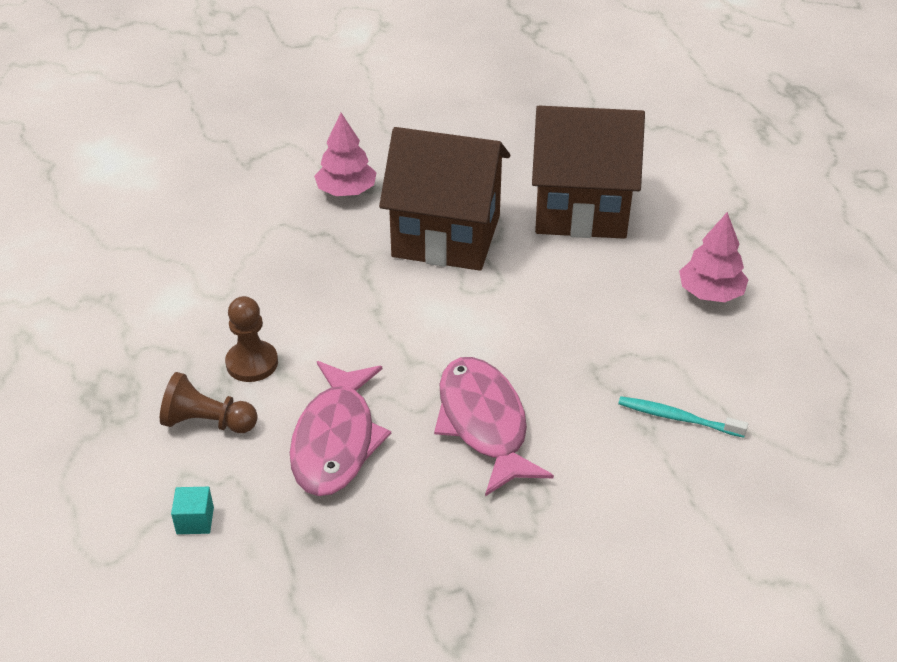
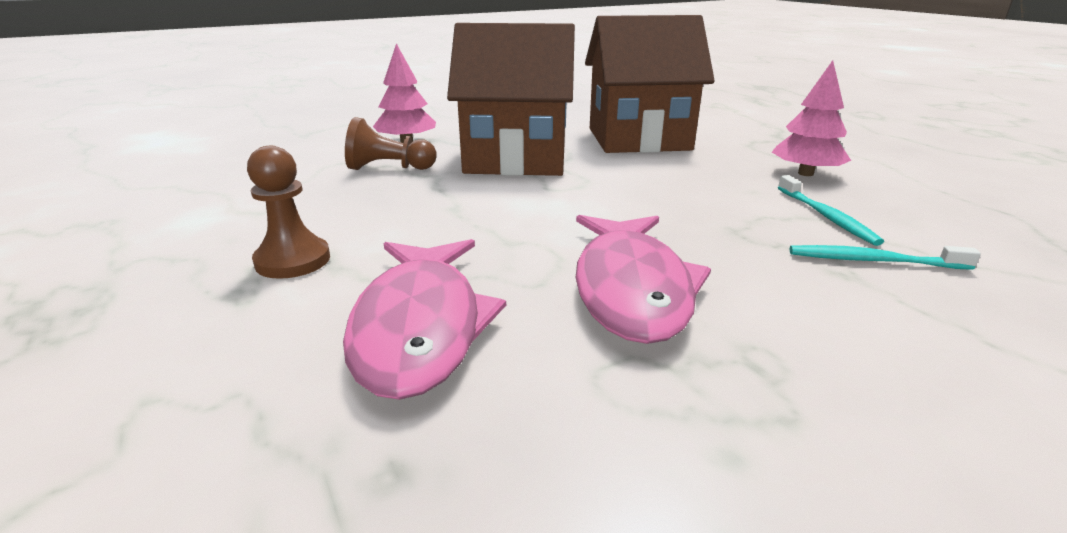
camera: 10 degrees left, 15 degrees down
(195, 520) = (142, 478): turquoise cube -> none
(208, 422) = (211, 326): brown pawn -> brown pawn (389, 168)
(484, 423) = (632, 288): pink fish -> pink fish turned 150 degrees counterclockwise
(681, 360) = (826, 216): none -> turquoise toothbrush

